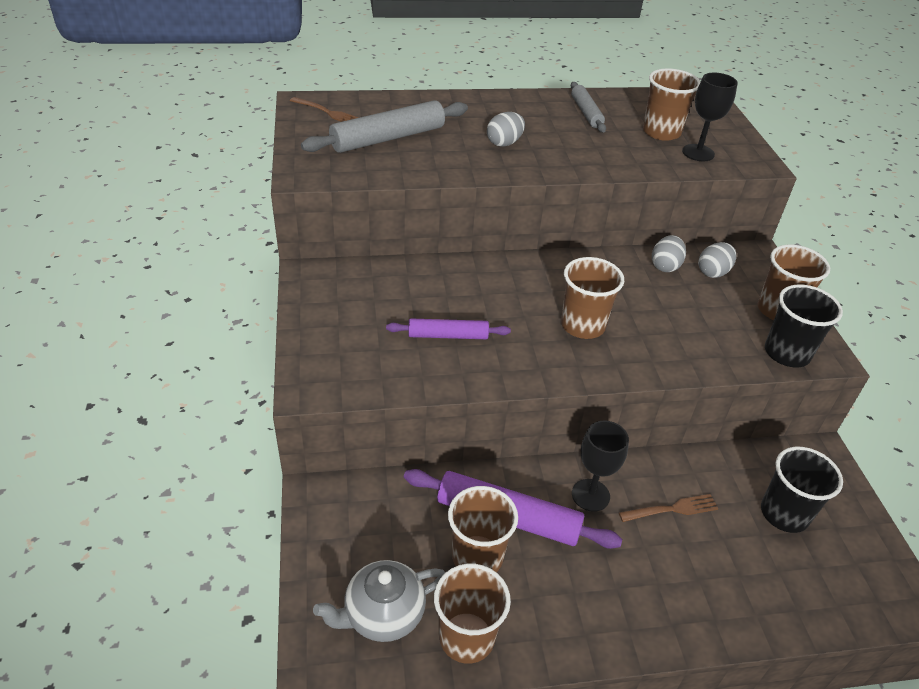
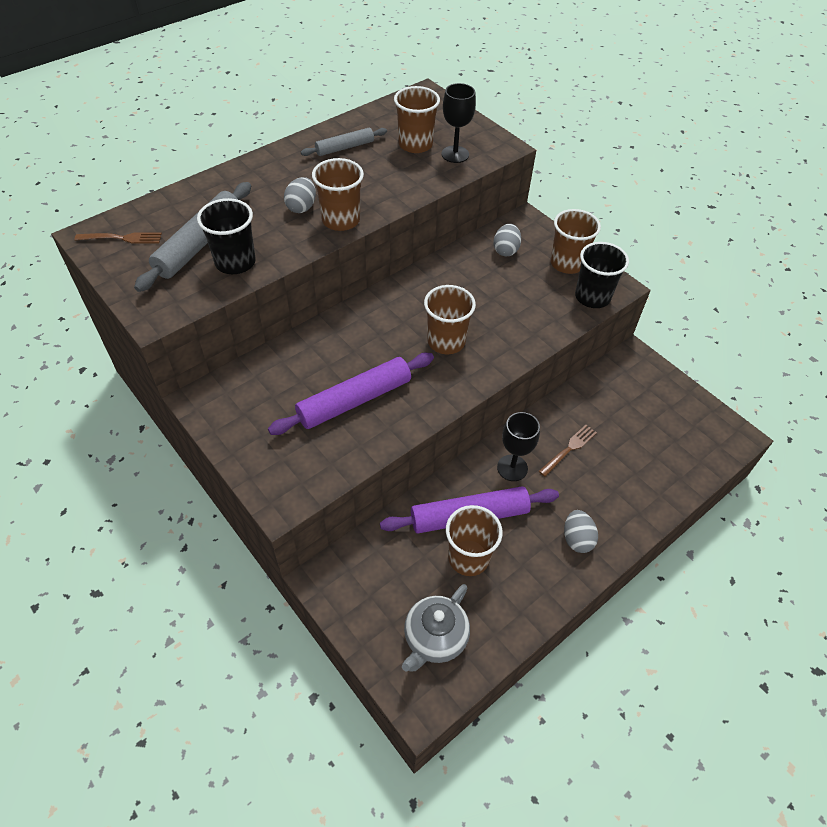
camera: 30 degrees left, 10 degrees up
(448, 335) = (354, 400): purple rolling pin -> purple rolling pin, size x1.69
(466, 637) = (500, 619): brown cup -> brown cup (341, 220)
(586, 113) = (345, 147): grey rolling pin -> grey rolling pin turned 75 degrees counterclockwise
(665, 266) = (470, 260): grey egg -> grey egg (577, 539)
(784, 513) = (636, 413): black cup -> black cup (235, 262)

